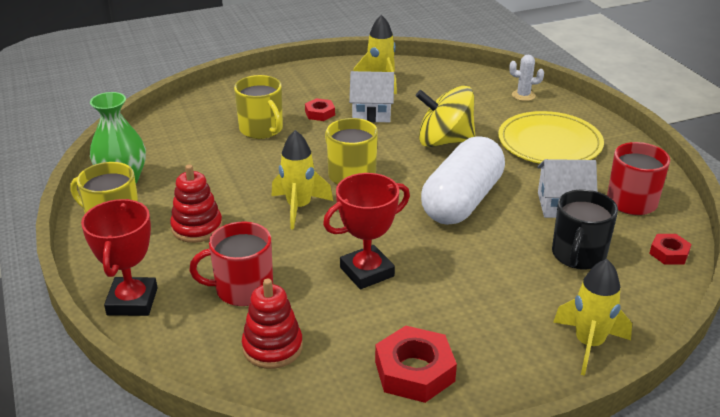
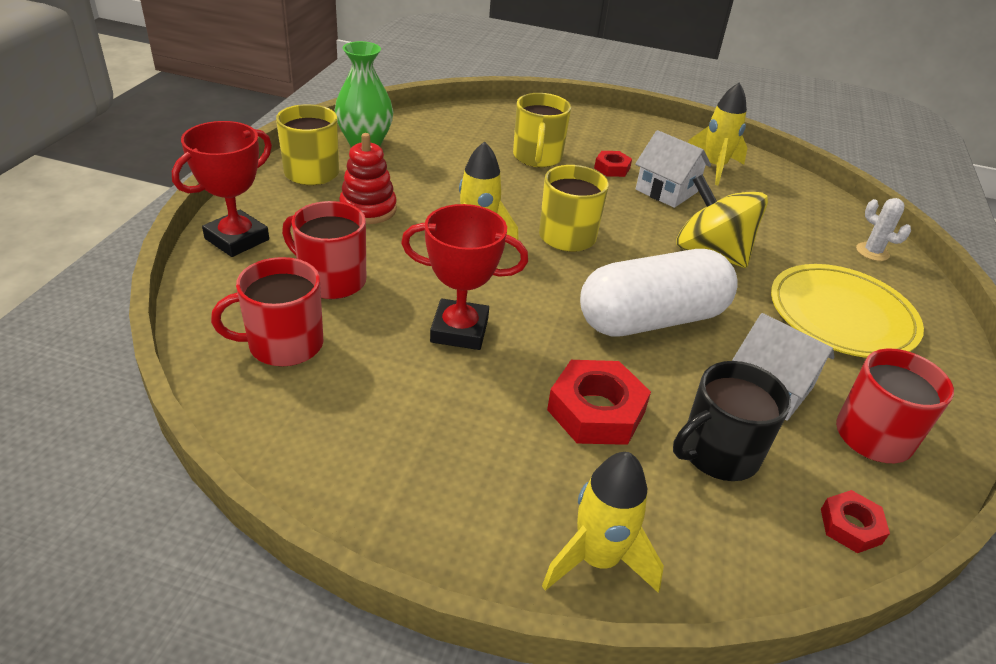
camera: 35 degrees right, 5 degrees up
(272, 347) = (284, 344): red stacking toy -> red mug
(414, 371) = (372, 453): red nut -> red nut (596, 411)

